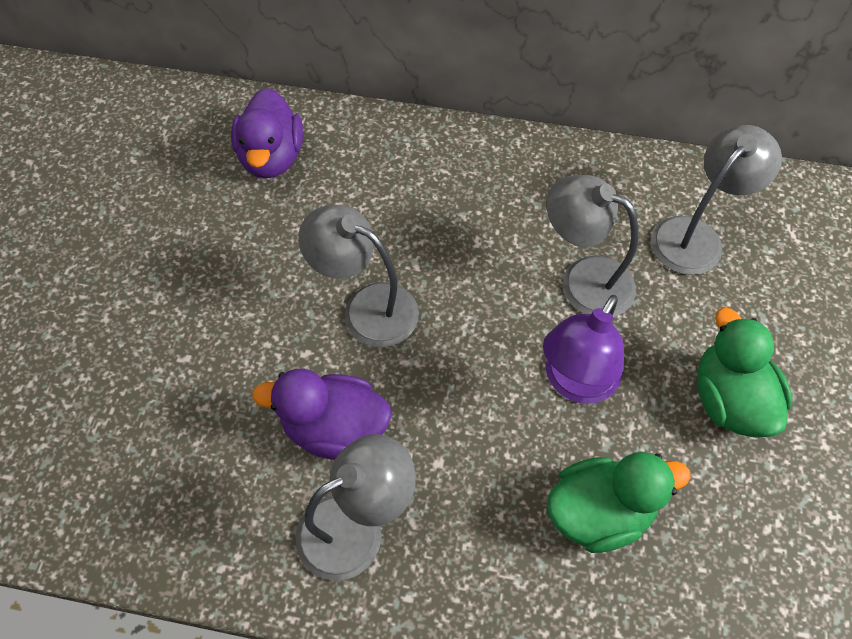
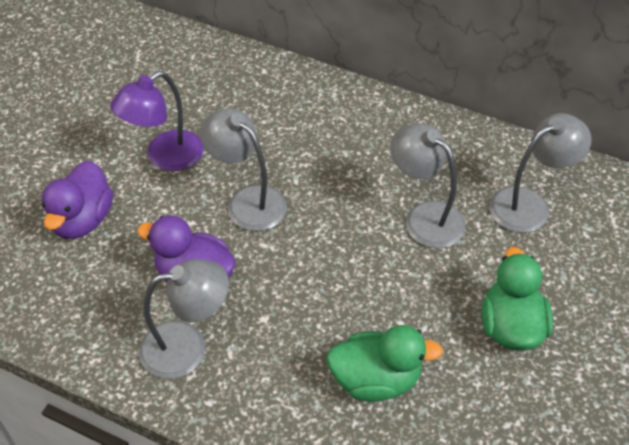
camera: 15 degrees right, 10 degrees down
(272, 157) = (212, 84): purple duck -> purple duck (82, 220)
(575, 382) = (390, 287): purple lamp -> purple lamp (165, 157)

